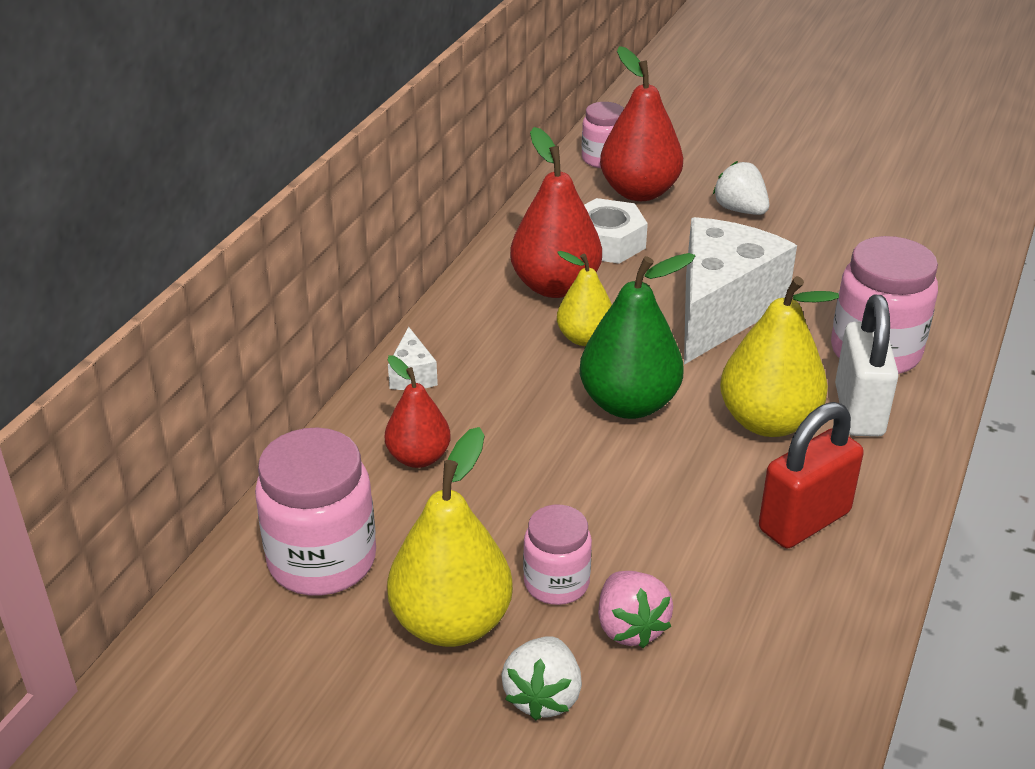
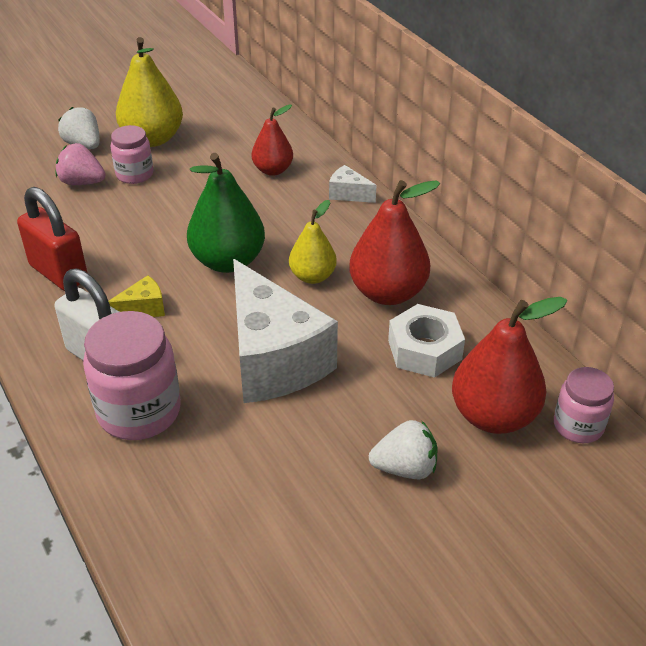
camera: 125 degrees right, 5 degrees up
(322, 560) = (234, 121): pink jar -> none
(768, 421) = (143, 309): yellow pear -> yellow cheese
(804, 521) = (59, 273): red padlock -> red padlock turned 45 degrees counterclockwise

